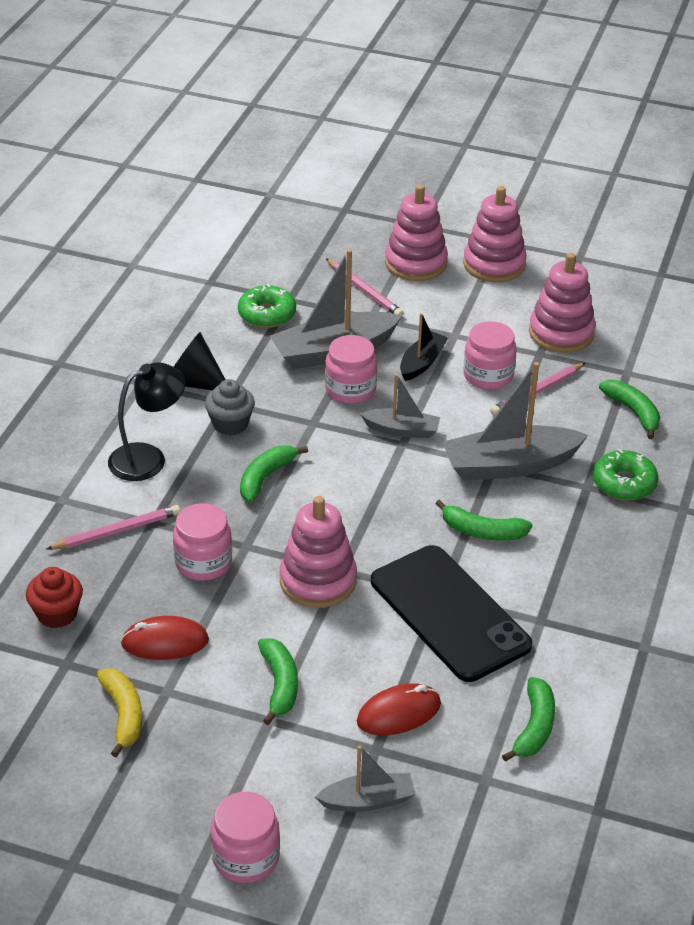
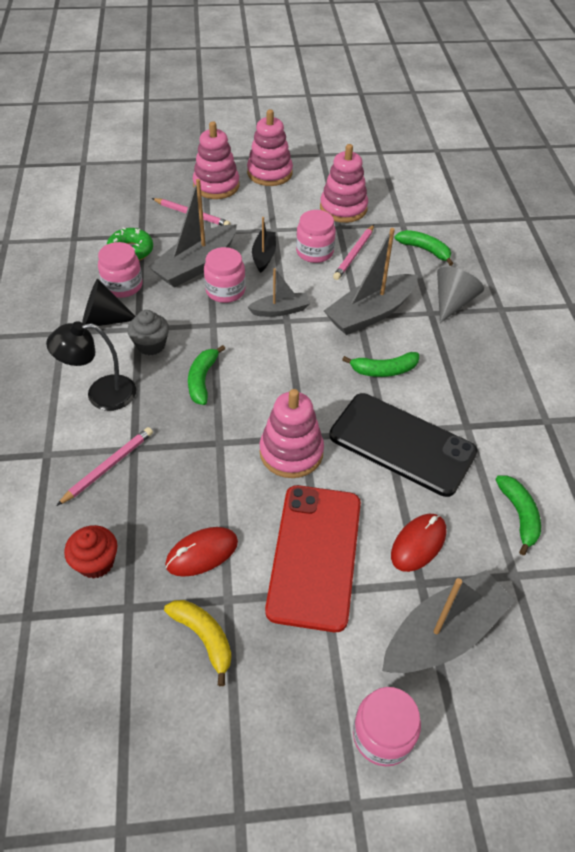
camera: 25 degrees left, 10 degrees up
(148, 458) = (101, 394): black lamp -> black lamp turned 135 degrees counterclockwise
(203, 563) = (194, 469): pink jar -> pink jar (123, 286)
(279, 685) = (315, 555): green banana -> red phone
(368, 800) = (443, 633): grey boat -> grey boat, size x1.79
(624, 483) = (452, 302): green donut -> grey cone

